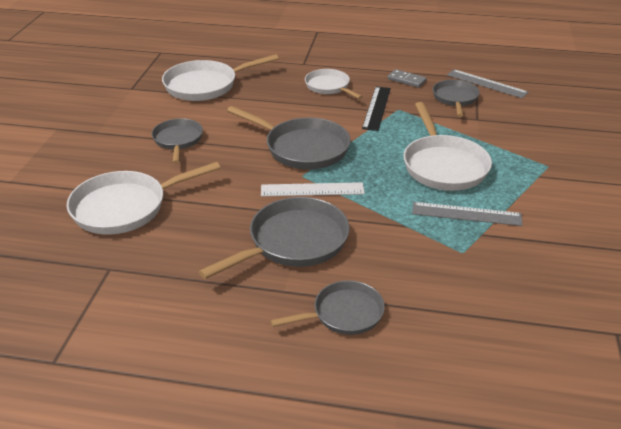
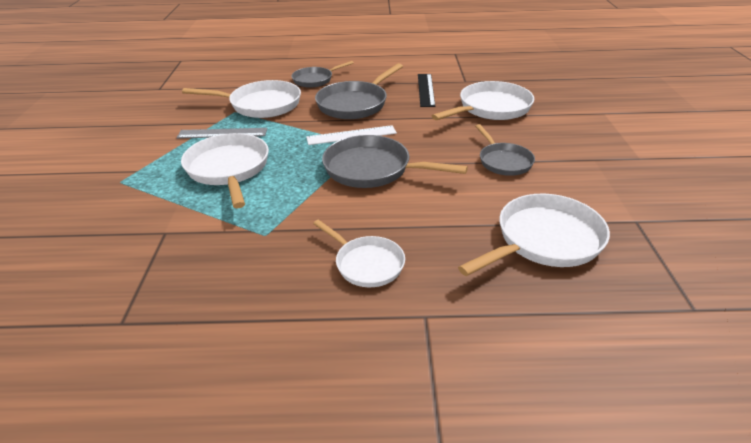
camera: 170 degrees right, 0 degrees up
(377, 108) = (294, 233): black ruler -> black ruler (425, 90)
(406, 80) = (245, 297): grey domino -> none
(427, 261) = (261, 105): none -> white pan
(455, 98) = (179, 265): grey pan -> none
(486, 84) = (112, 308): grey ruler -> none

